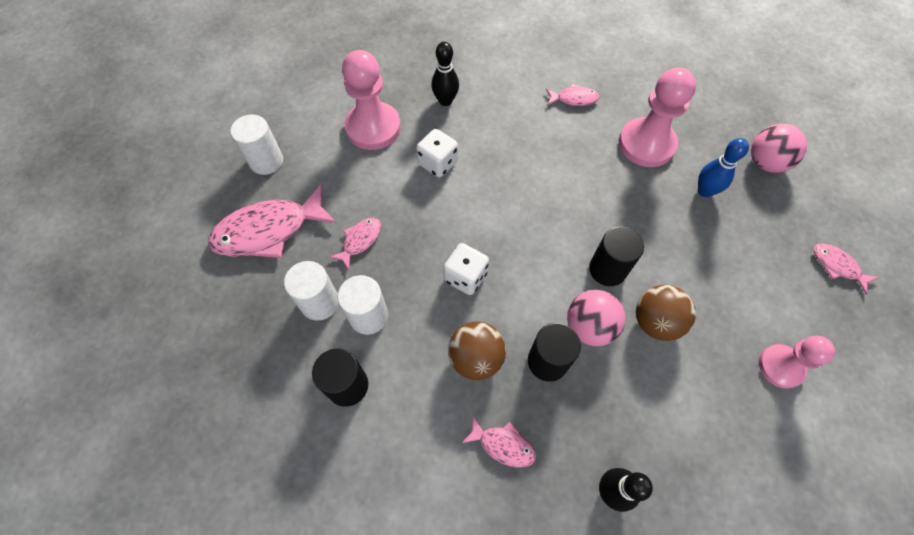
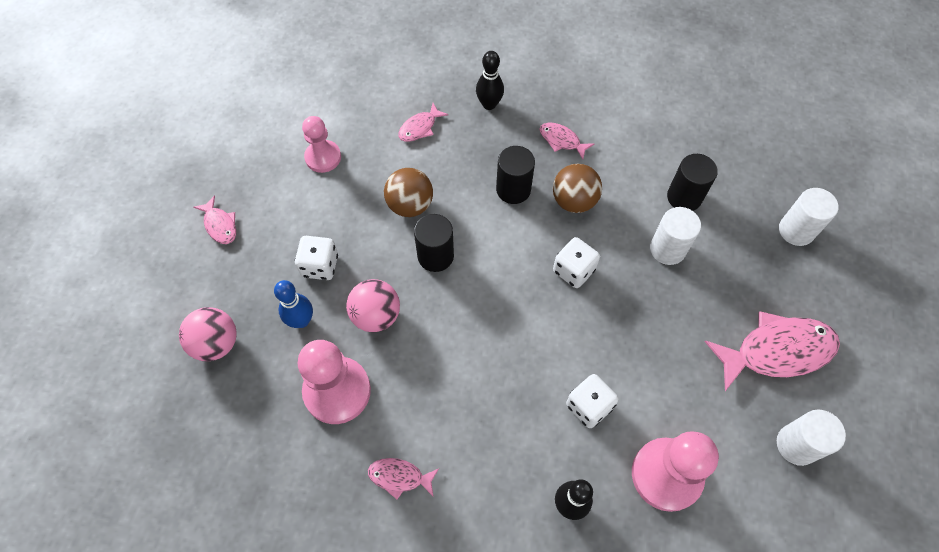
camera: 170 degrees left, 0 degrees up
(320, 302) = (714, 268): white cylinder -> white cylinder (796, 230)
(360, 241) = (678, 324): pink fish -> pink fish (420, 128)
(589, 327) = (469, 210): pink ball -> pink ball (376, 315)
(715, 241) = (320, 266): none -> white dice

